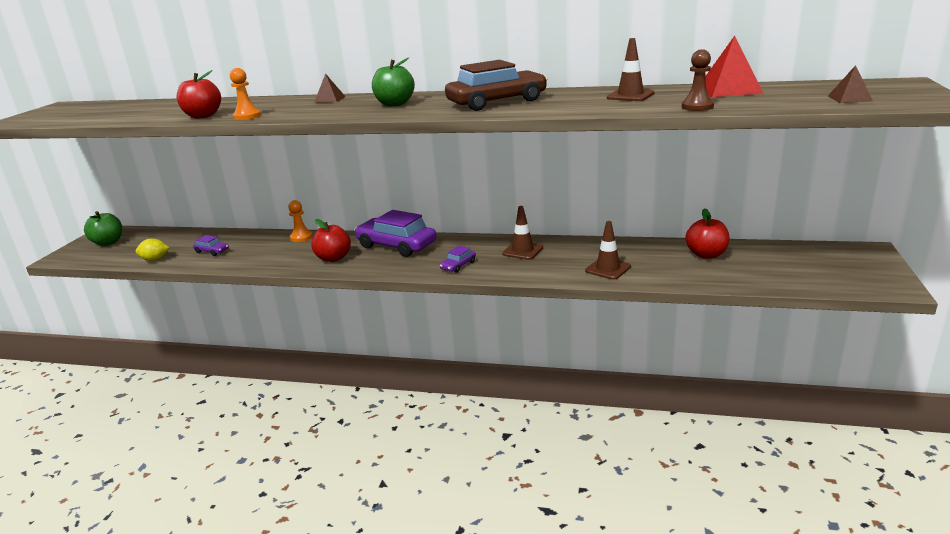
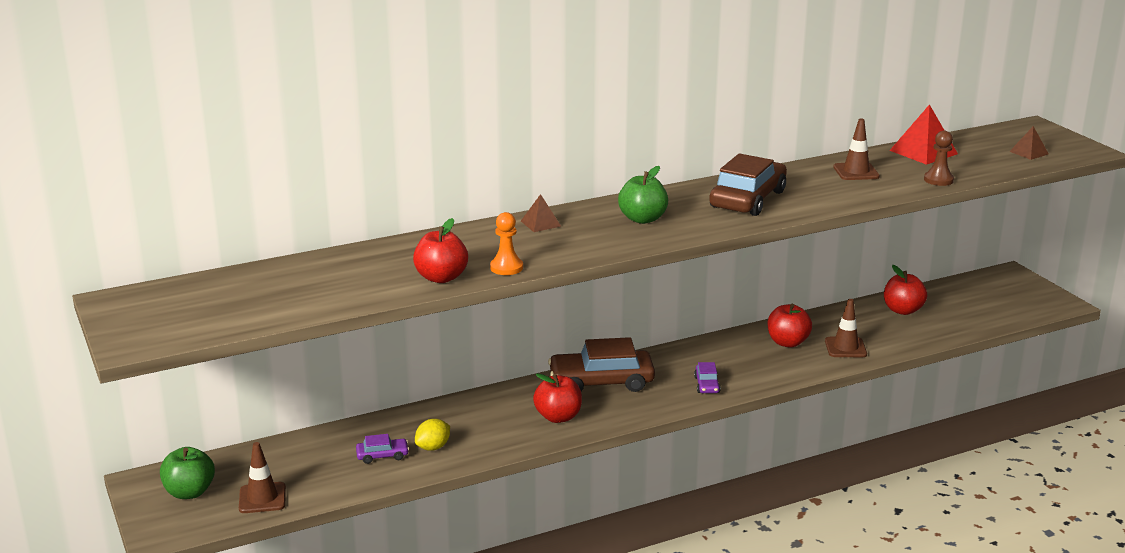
camera: 40 degrees left, 0 degrees up
(155, 259) = (324, 489): yellow lemon -> yellow lemon (433, 447)
(301, 237) = (466, 405): orange pawn -> none
(396, 245) = (601, 382): purple car -> brown car
(522, 251) = (742, 351): brown traffic cone -> brown traffic cone (262, 498)
(567, 254) = (787, 342): none -> red apple

